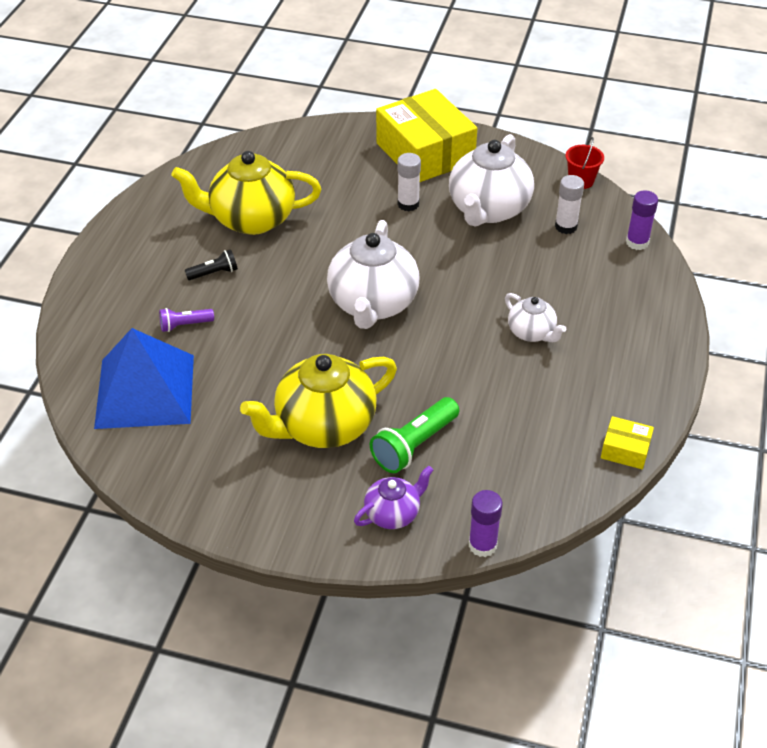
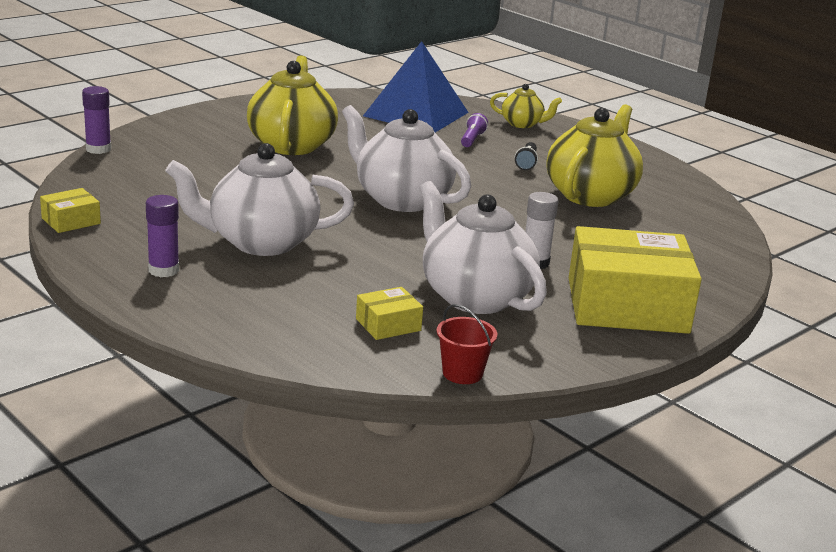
camera: 120 degrees right, 20 degrees down
(104, 313) = (522, 124): none -> yellow teapot
(393, 514) = (176, 137): purple teapot -> none
(414, 445) = (221, 161): green flashlight -> none
(532, 333) = (261, 242): white teapot -> white teapot, size x1.92
(566, 226) = (388, 325): white glue stick -> yellow box
(637, 242) = (302, 352): purple glue stick -> purple glue stick (163, 270)

